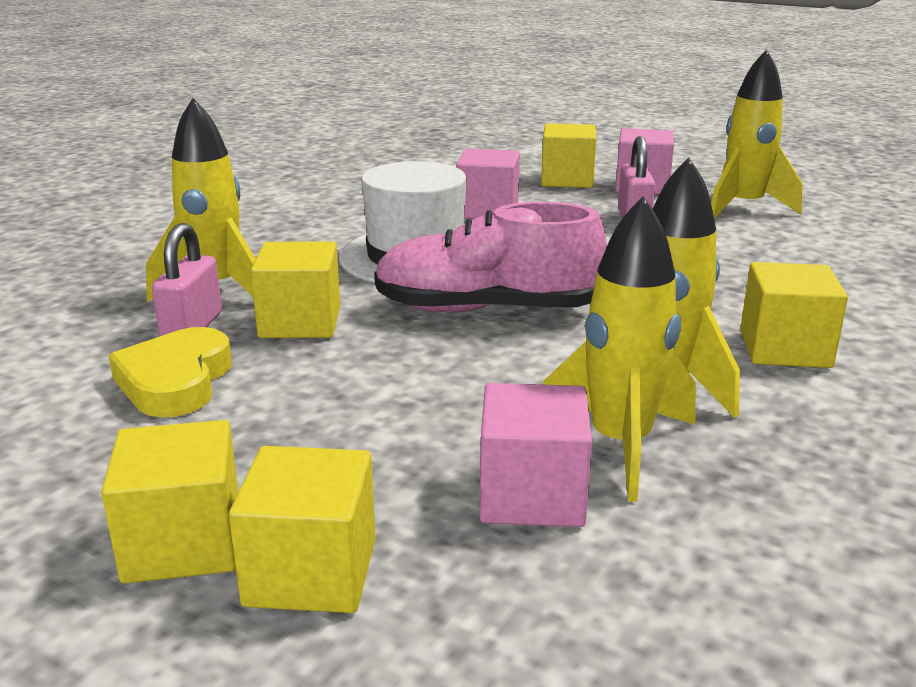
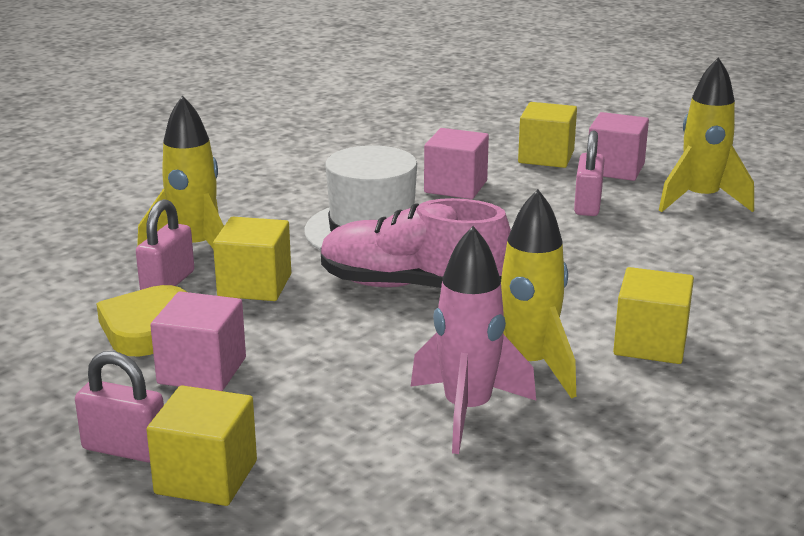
camera: 10 degrees right, 0 degrees up
(183, 543) = (125, 449): yellow cube -> pink padlock
(532, 495) = (382, 441): pink cube -> pink cube (202, 371)
(620, 445) = (467, 411): yellow rocket -> pink rocket

